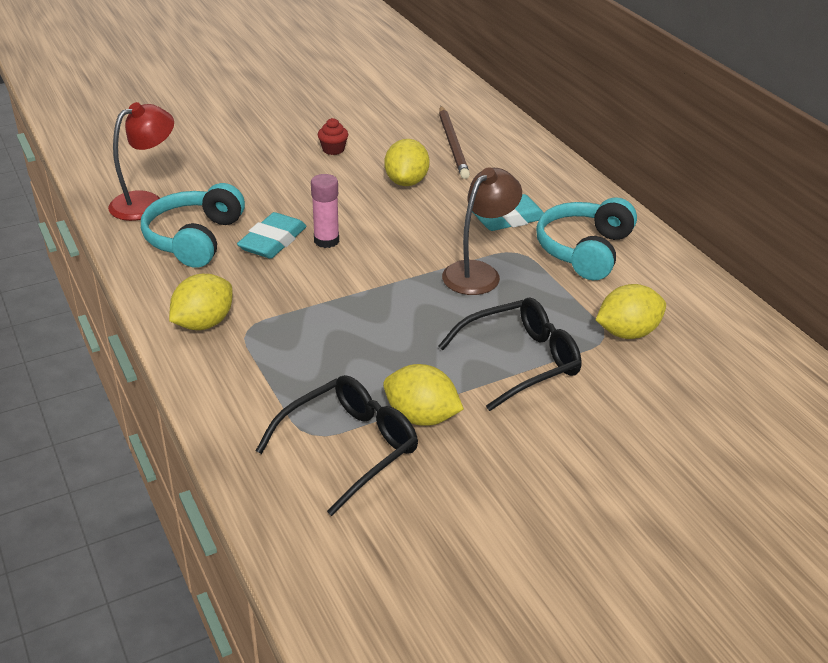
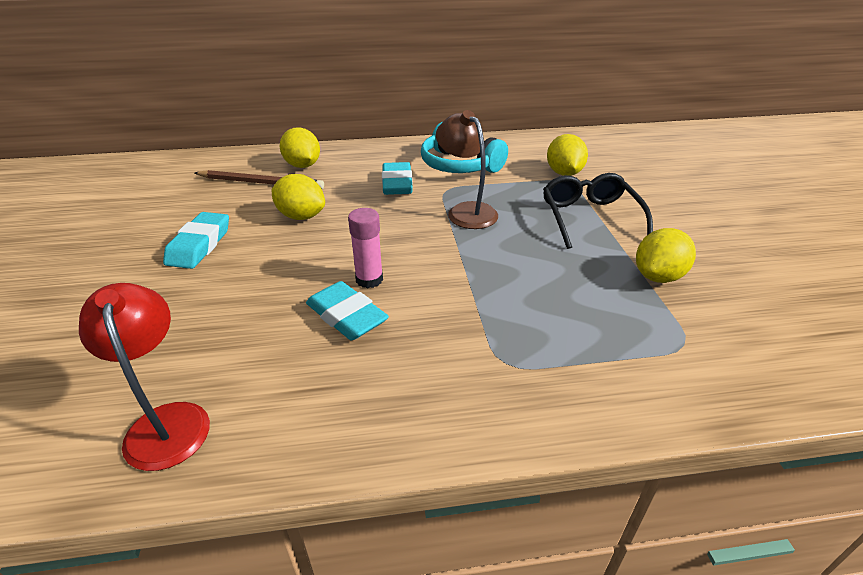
camera: 70 degrees left, 0 degrees up
(194, 239) = (296, 382): turquoise headphones -> none
(204, 323) = (483, 398): yellow lemon -> yellow lemon (302, 165)
(333, 149) = (199, 245): red cupcake -> turquoise eraser
(348, 448) = (704, 324): black glasses -> none

